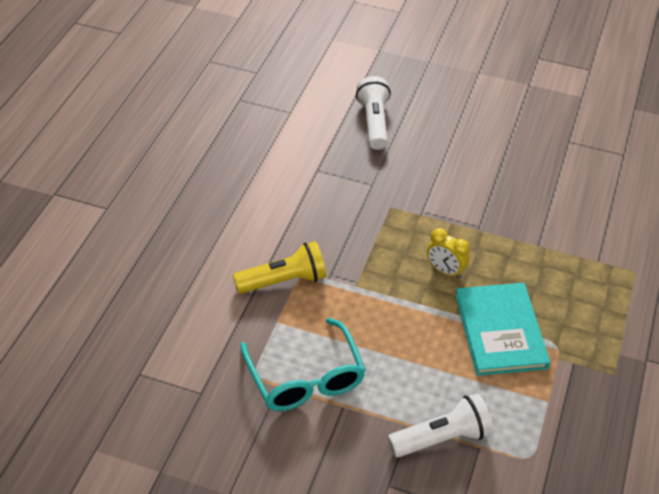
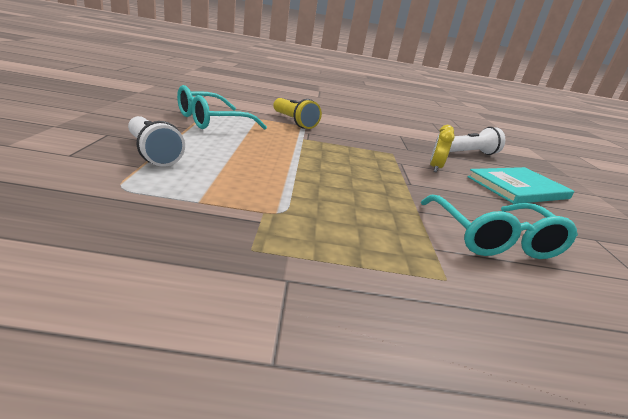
camera: 70 degrees right, 20 degrees down
(445, 271) = (343, 166): yellow clock -> yellow clock (435, 168)
(500, 331) = (287, 184): turquoise book -> turquoise book (518, 188)
(579, 214) = (493, 239): none -> turquoise glasses

